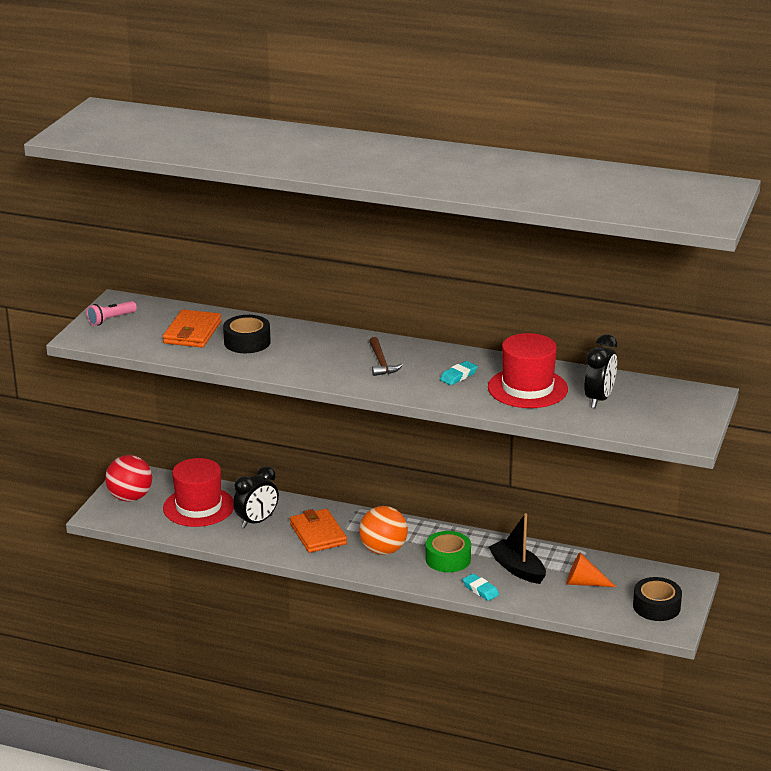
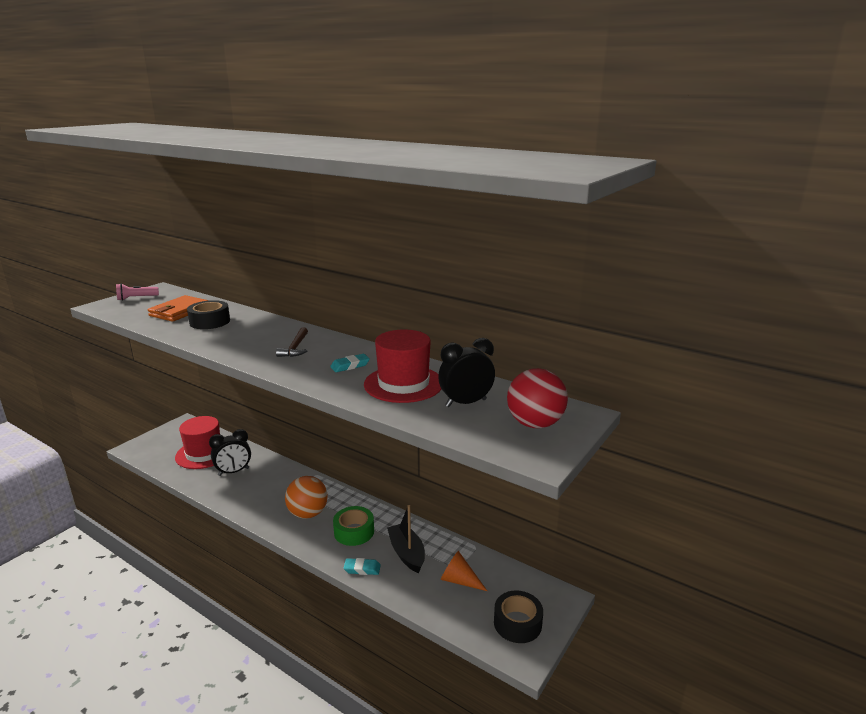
camera: 15 degrees right, 5 degrees down
(130, 497) = (166, 439): red ball -> red ball (535, 424)
(318, 534) = (269, 490): orange wallet -> none
(480, 590) = (362, 569): turquoise eraser -> turquoise eraser turned 60 degrees counterclockwise
(599, 399) = (466, 403): black clock -> black clock turned 150 degrees counterclockwise

